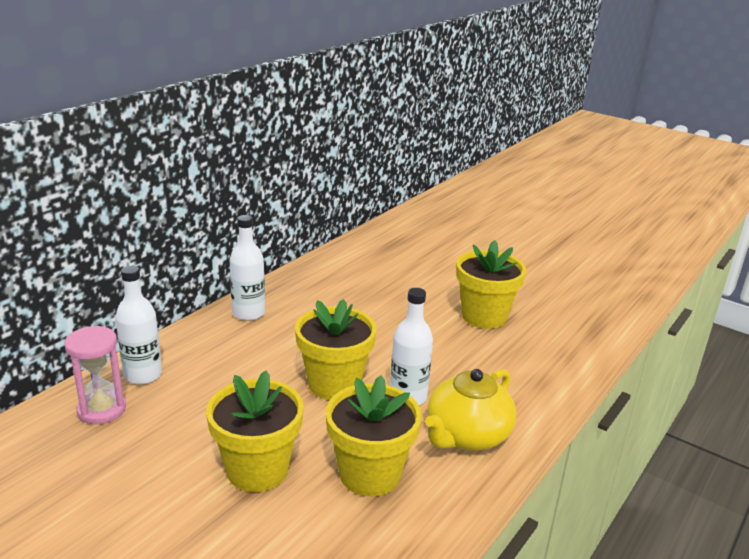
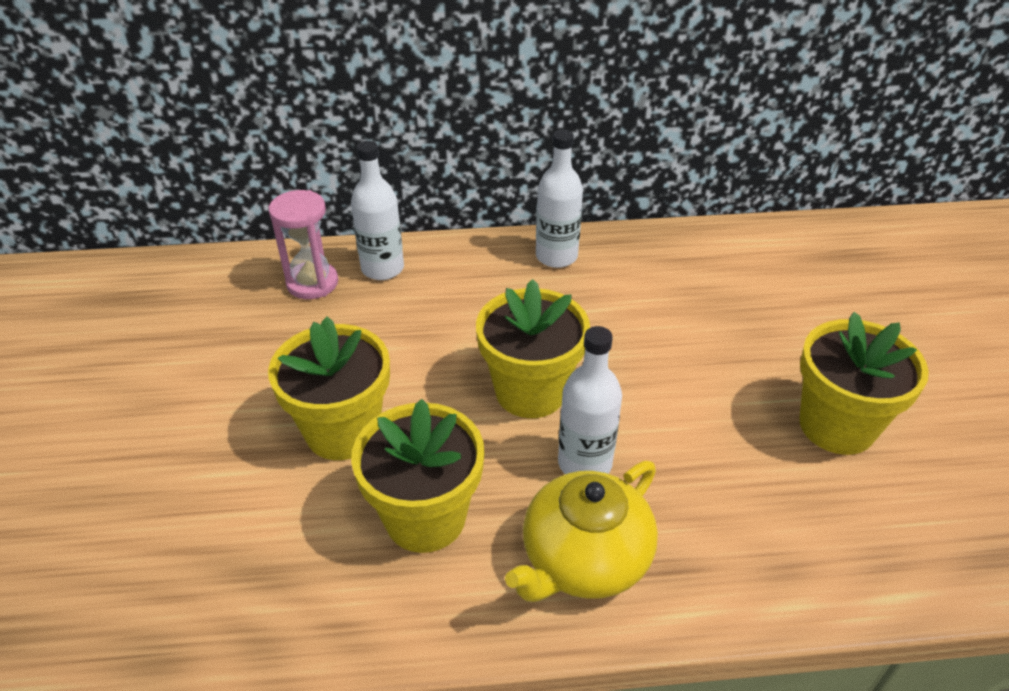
camera: 50 degrees right, 15 degrees up
(467, 435) = (584, 559): yellow teapot -> yellow teapot turned 45 degrees counterclockwise

